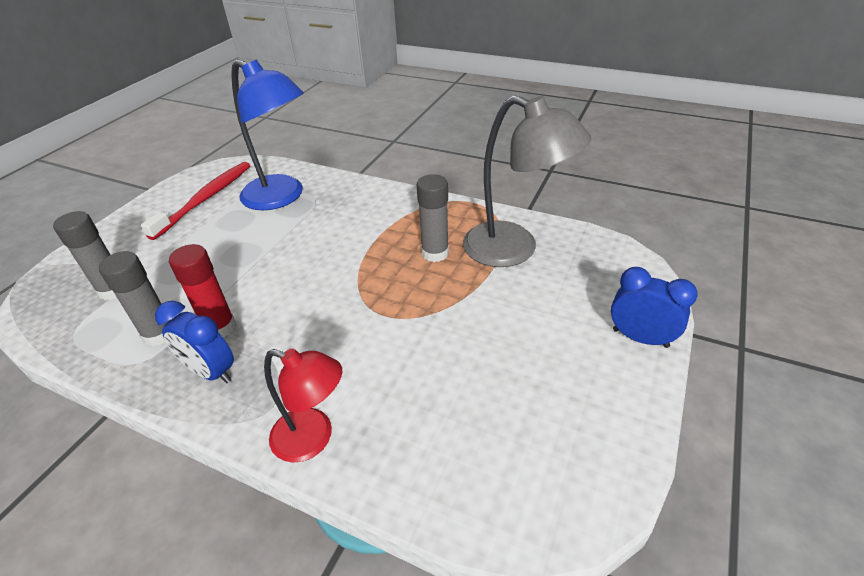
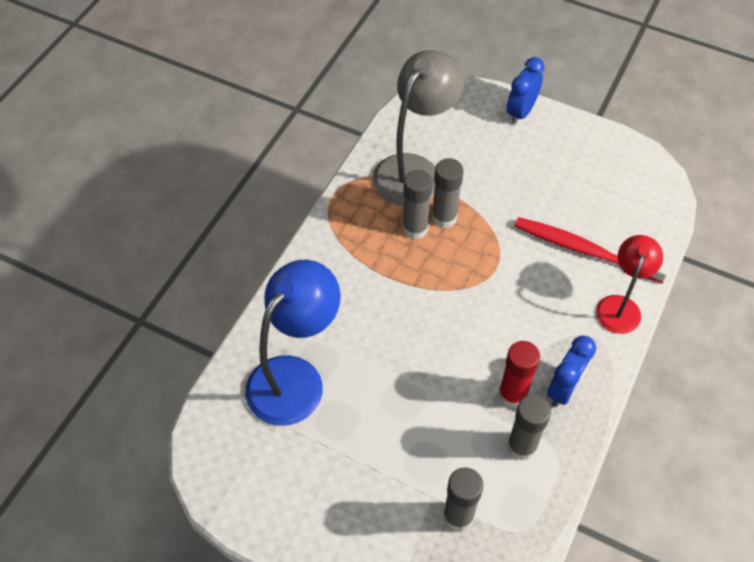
camera: 90 degrees left, 15 degrees up
(206, 199) = (285, 467): red toothbrush -> red toothbrush (584, 250)
(451, 273) = (444, 217): none -> grey glue stick

